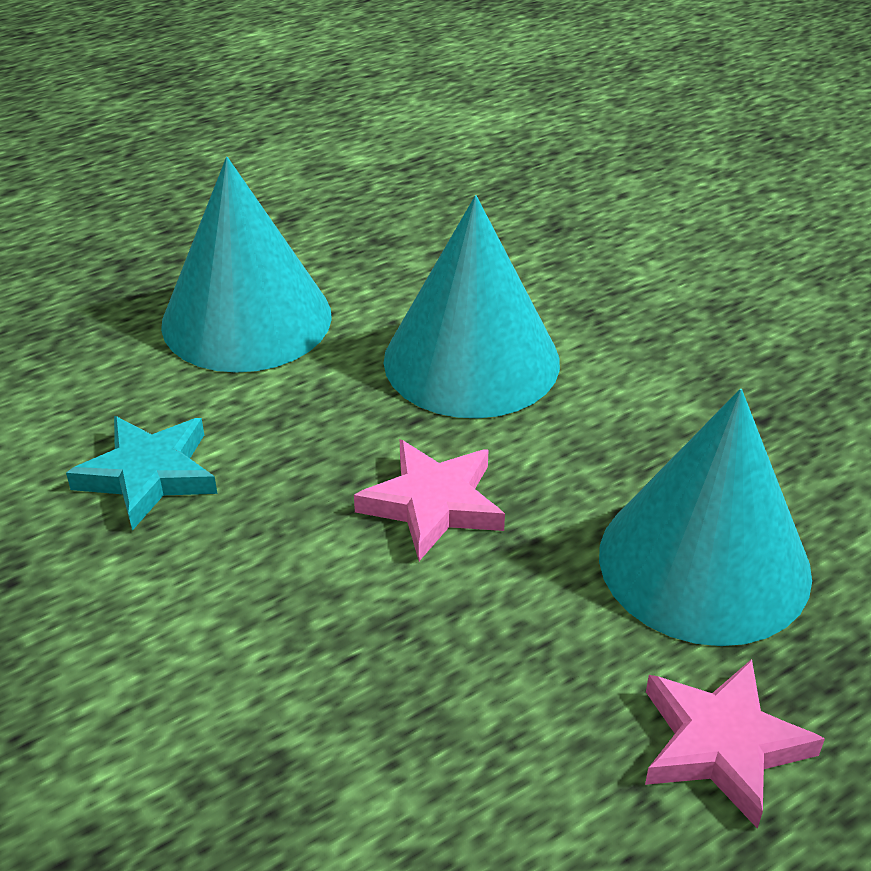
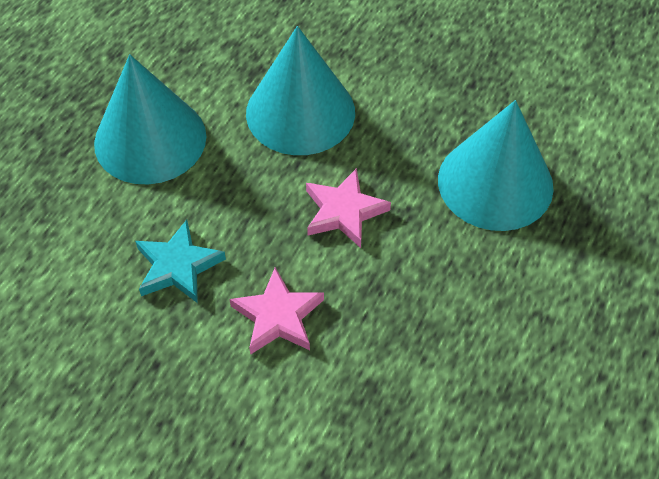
camera: 30 degrees left, 15 degrees up
(722, 745) = (559, 274): pink star -> pink star (278, 316)

